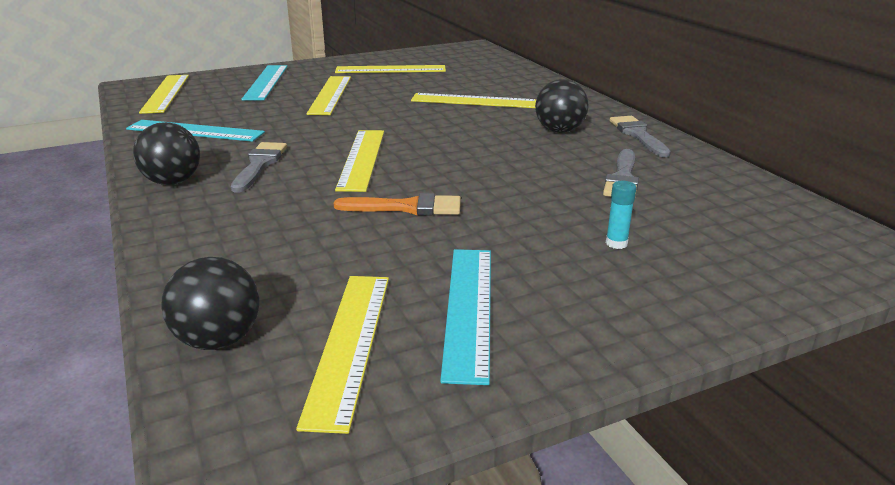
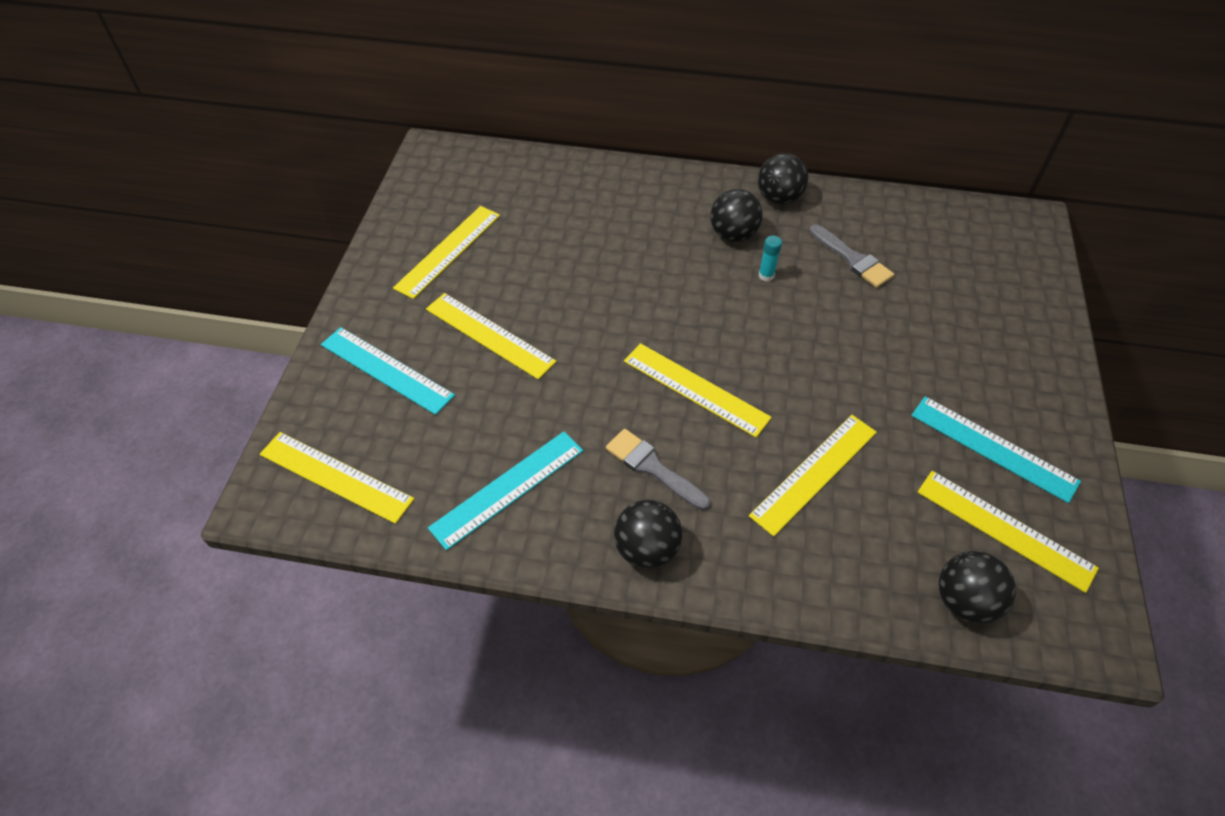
camera: 55 degrees left, 25 degrees up
(407, 207) = (820, 406): orange brush -> none
(474, 101) = (611, 243): yellow ruler -> yellow ruler (814, 473)
(616, 243) = (950, 326): turquoise glue stick -> turquoise glue stick (766, 275)
(638, 135) = (778, 198): grey brush -> black ball

